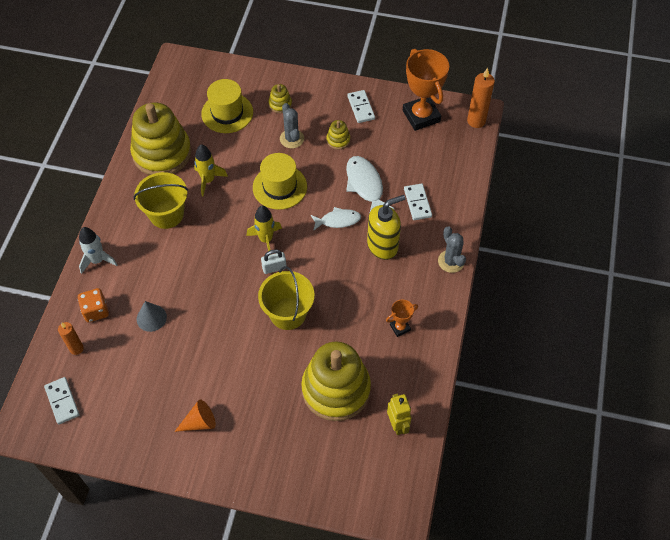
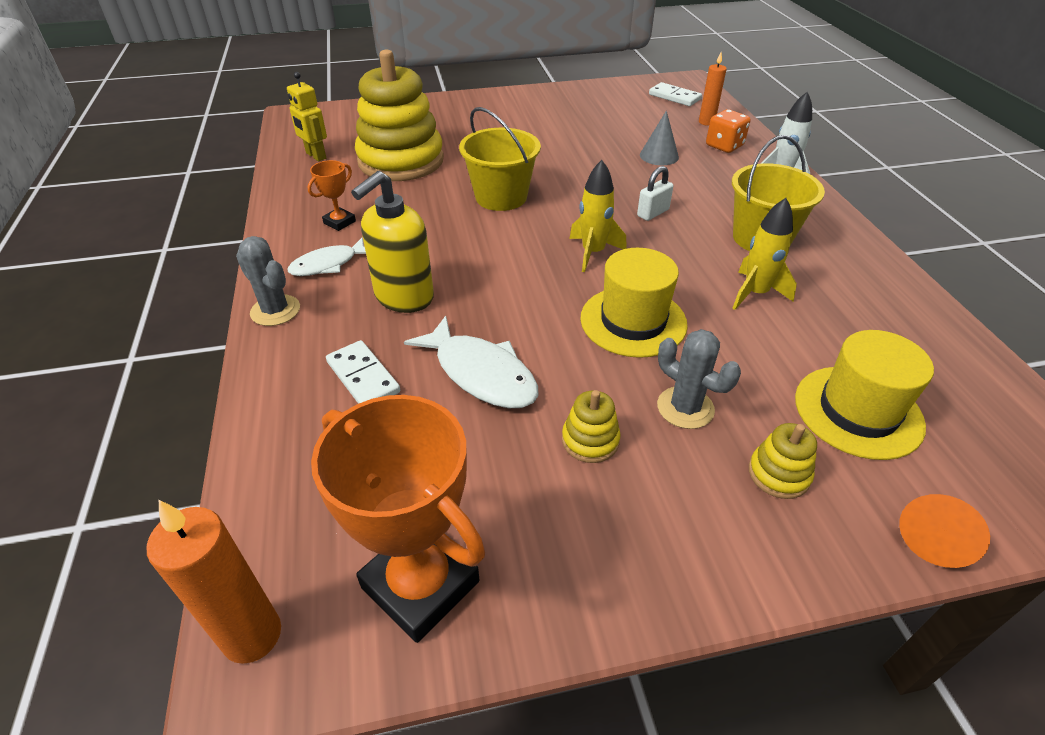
camera: 155 degrees right, 15 degrees down
(162, 153) = (872, 305): yellow stacking toy -> none
(200, 422) = (532, 114): orange cone -> orange cone (935, 536)
(274, 268) = (554, 229): white padlock -> white padlock (653, 213)
(338, 220) = (498, 306): white fish -> white fish (328, 264)
(361, 108) = (590, 543): white domino -> none

